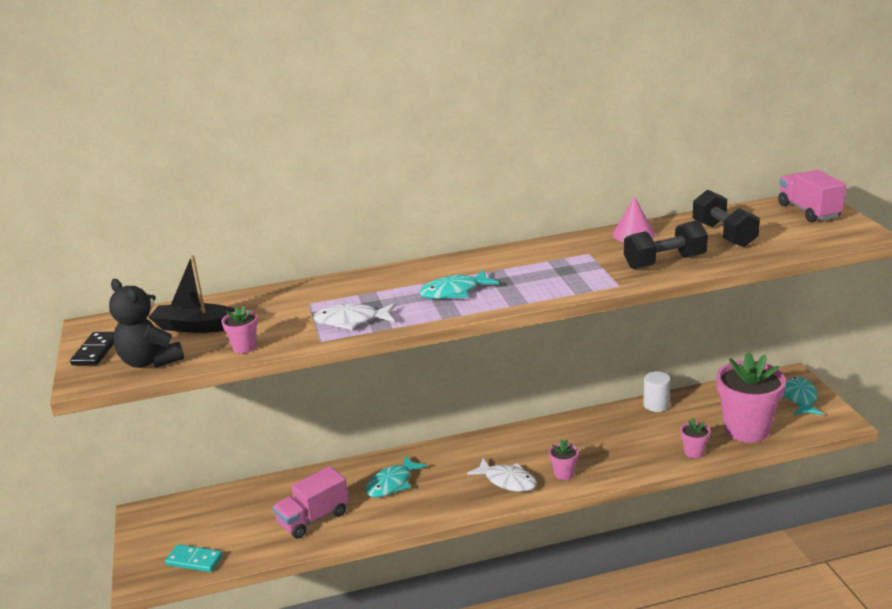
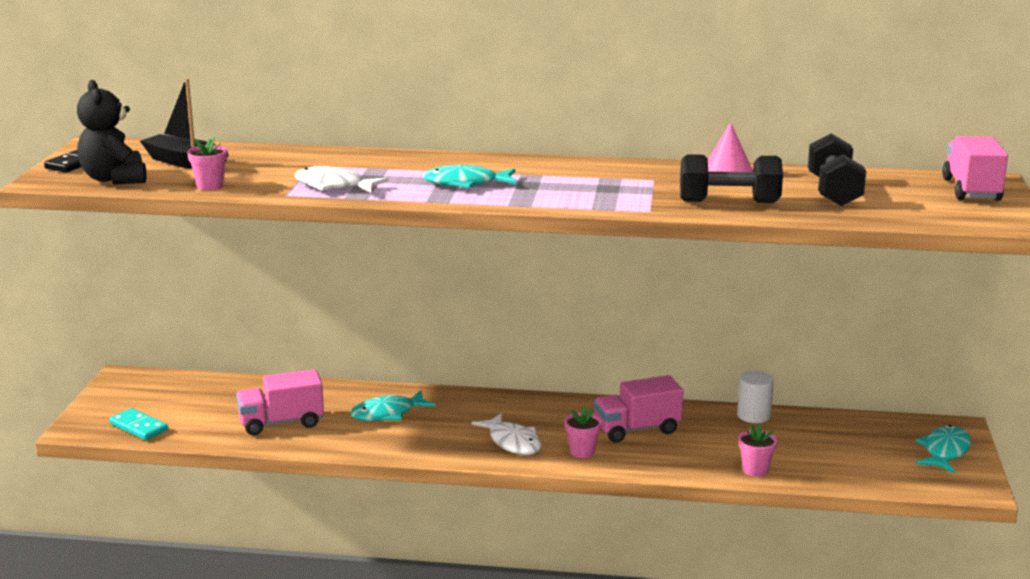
camera: 20 degrees right, 5 degrees down
(587, 442) = (637, 430): none -> pink truck
(746, 429) = (843, 465): pink flower pot -> none

